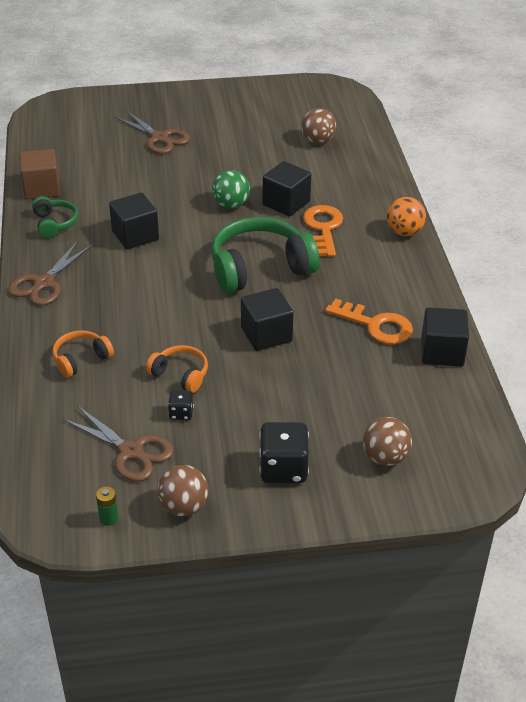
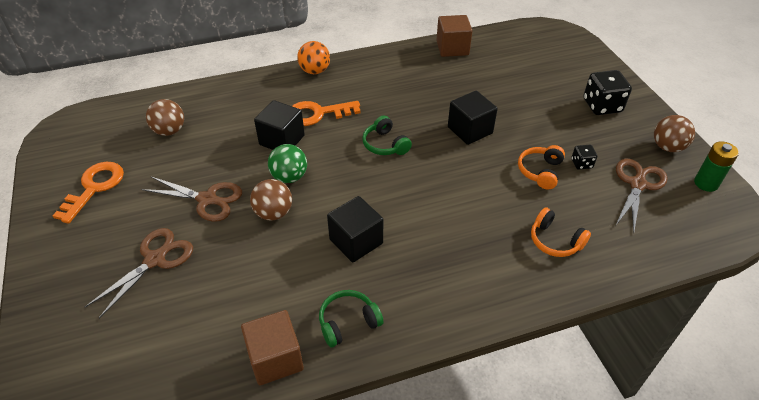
camera: 100 degrees left, 5 degrees up
(44, 283) = (458, 301): brown scissors -> brown scissors (207, 199)
(109, 518) = (706, 183): green battery -> green battery, size x1.60
(260, 268) = (385, 144): green headphones -> green headphones, size x0.50
(376, 325) = (436, 77): orange key -> orange key (94, 187)
(385, 457) = (564, 65): brown ball -> brown ball (273, 213)
(442, 352) = (452, 48): black cube -> brown cube

